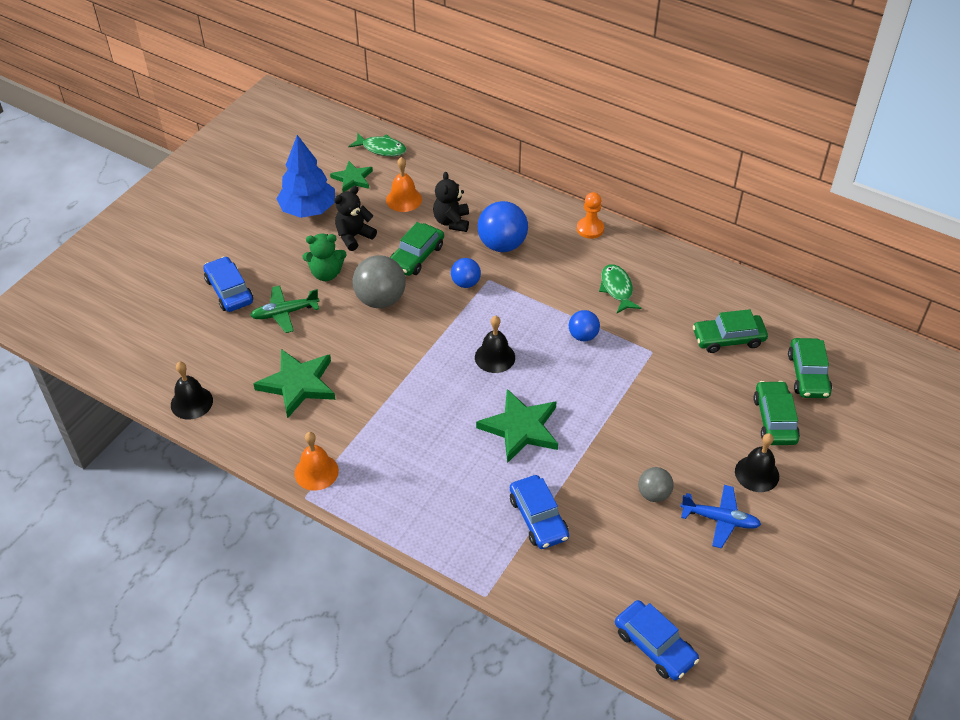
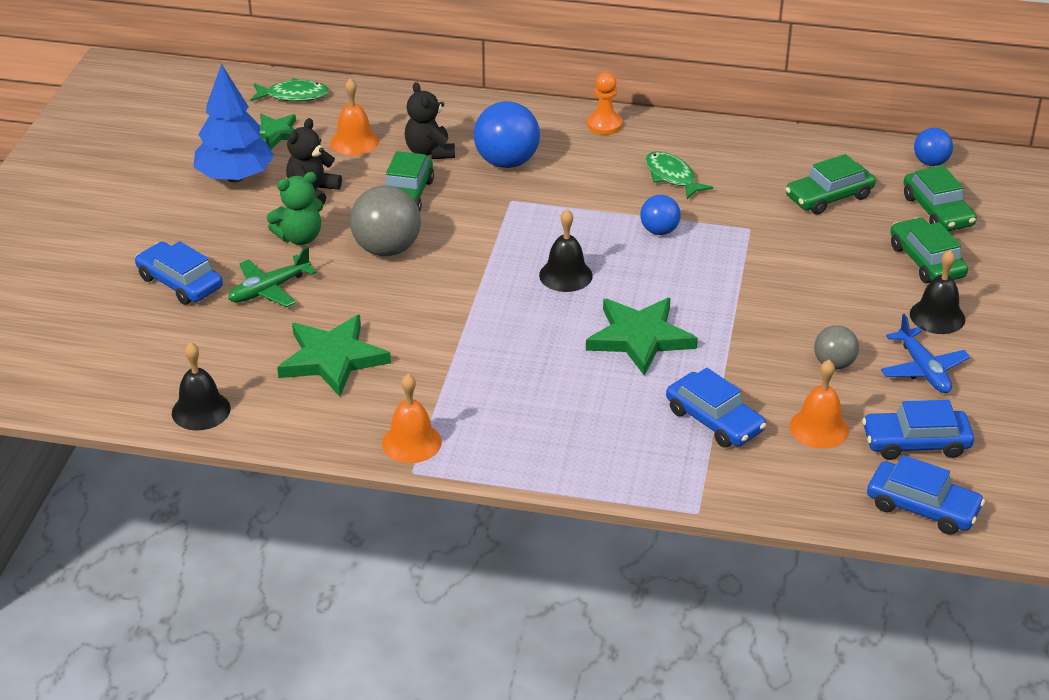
camera: 20 degrees left, 10 degrees down
(465, 283) = (484, 210): blue ball -> blue ball (930, 162)
(612, 549) = (819, 428): none -> orange bell
(680, 585) = (915, 443): none -> blue car
(720, 520) = (923, 370): blue plane -> blue plane turned 75 degrees clockwise

